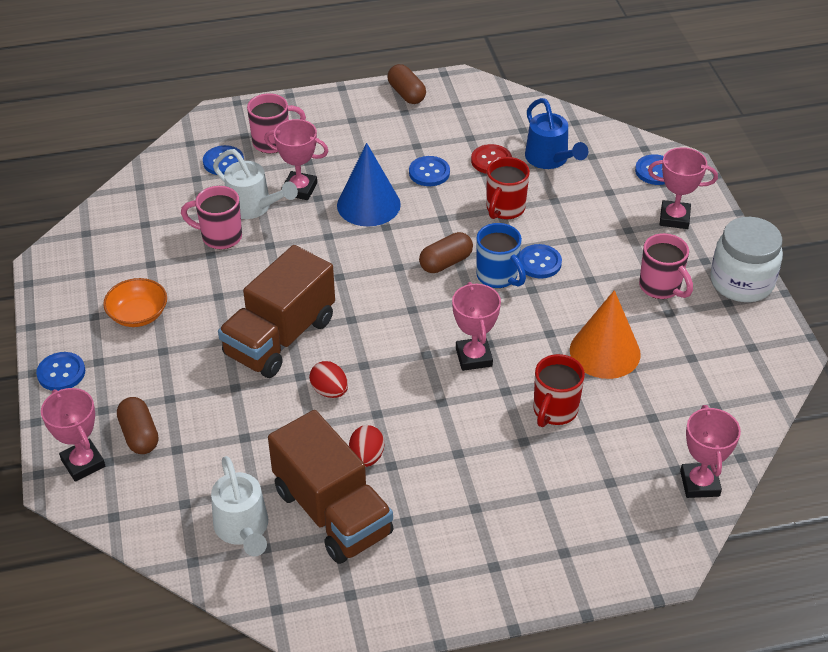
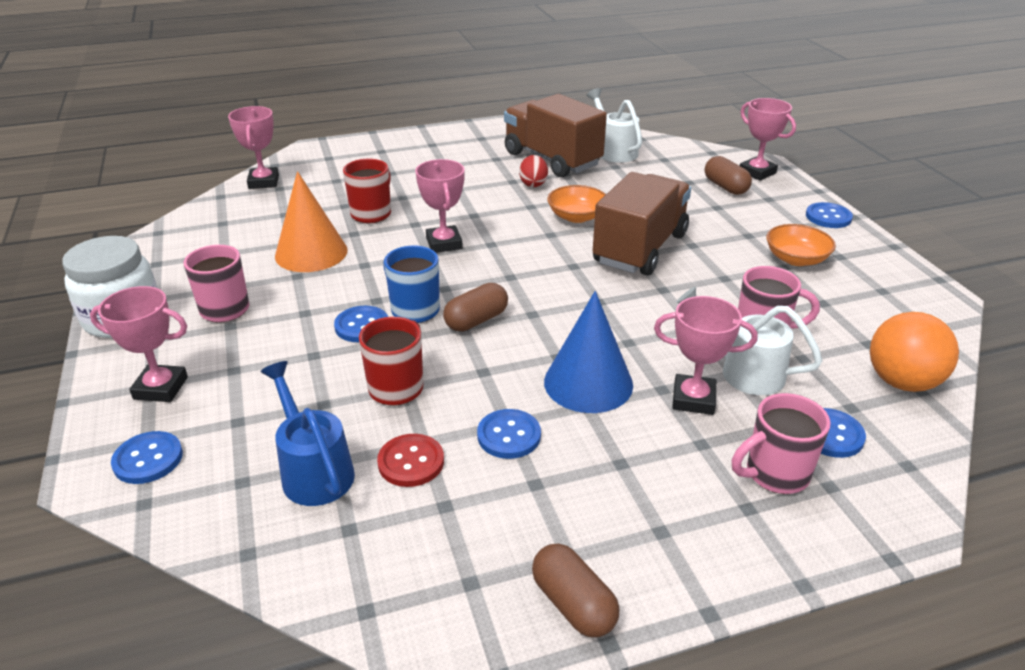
camera: 175 degrees right, 10 degrees down
(147, 193) = (901, 382): none -> orange ball
(329, 391) = (577, 216): red egg -> orange bowl

